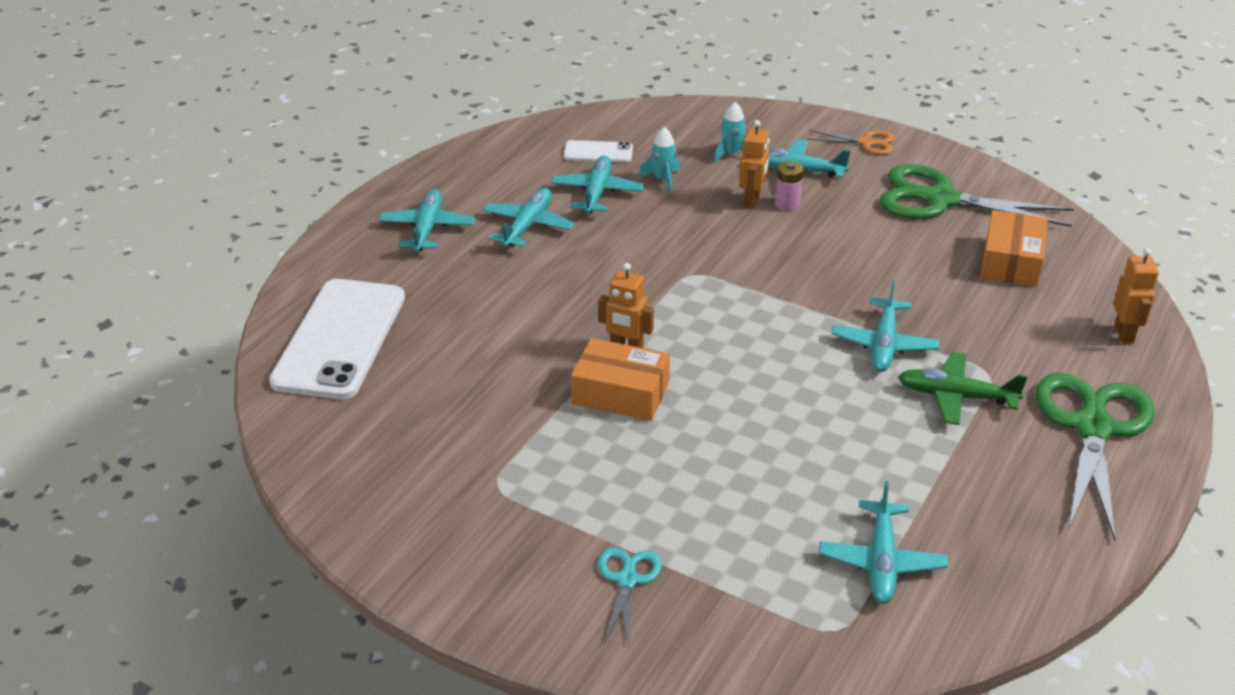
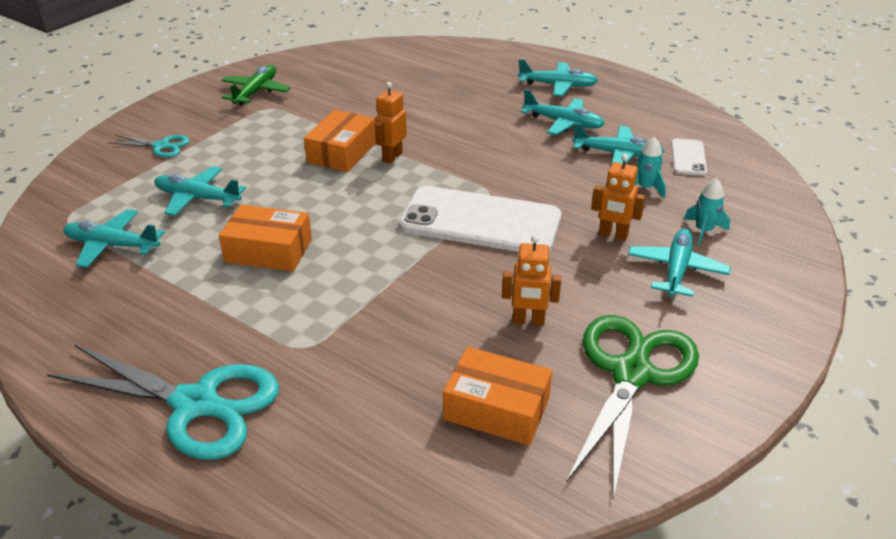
camera: 95 degrees right, 0 degrees up
(340, 339) = (429, 61): white phone -> white phone (480, 221)
(787, 204) = (609, 256): pink battery -> none
(848, 422) = (268, 250): none -> orange box
(866, 142) = (756, 332): orange scissors -> none
(884, 344) = (366, 286): turquoise plane -> turquoise plane (198, 198)
(956, 396) = (277, 318): green plane -> green plane (256, 92)
(1092, 428) = (195, 404): green scissors -> turquoise scissors
(1124, 334) = (338, 478): orange robot -> orange robot (528, 321)

